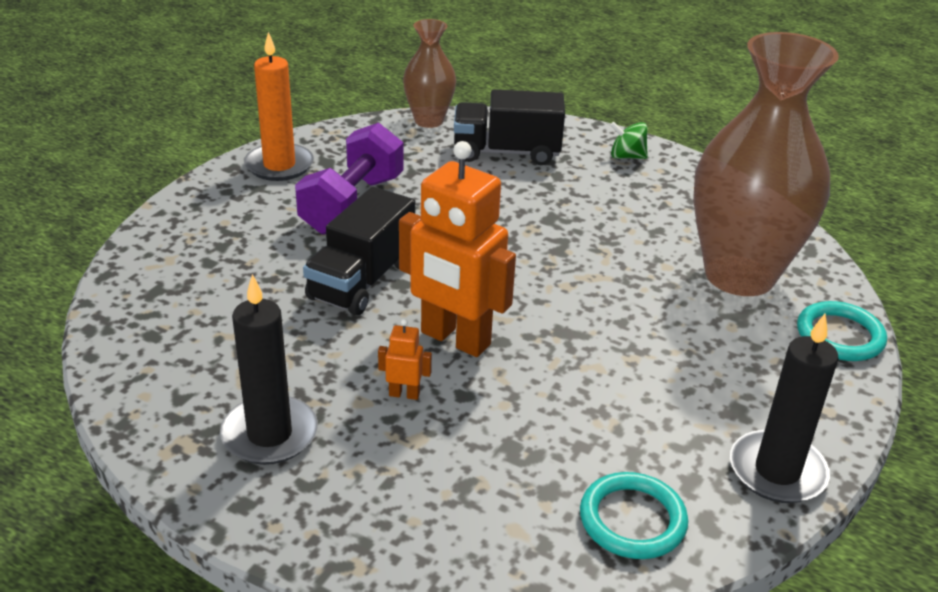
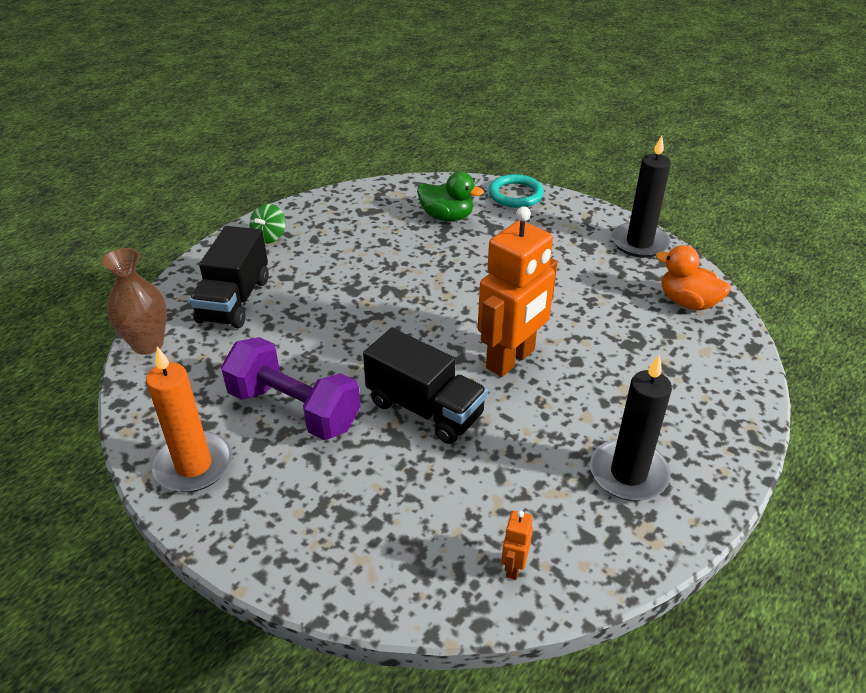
camera: 80 degrees left, 5 degrees up
(404, 394) = (577, 392): orange robot -> orange robot (513, 567)
(632, 520) = (687, 302): turquoise ring -> orange duck
(739, 275) = (447, 217): brown vase -> green duck

